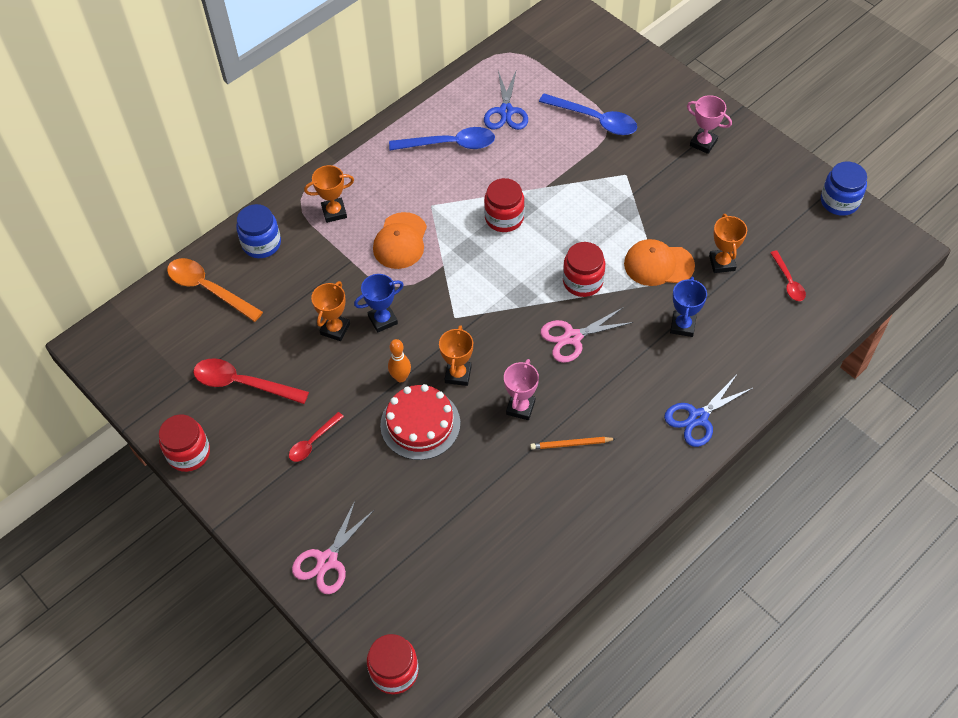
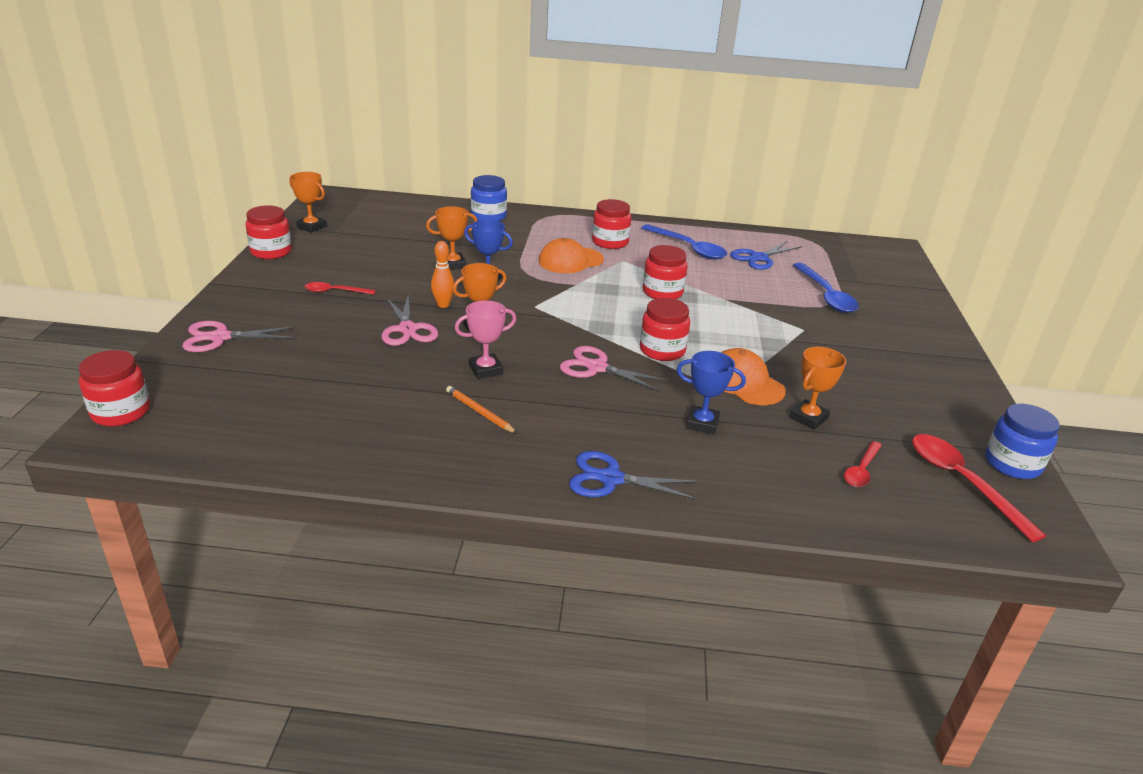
camera: 45 degrees right, 25 degrees down
(208, 289) = (424, 213): orange spoon -> none
(243, 383) = (357, 249): red spoon -> red spoon (962, 482)
(334, 212) = (555, 230): orange trophy -> orange trophy (311, 227)
(392, 190) = (610, 242): none -> red jar
(420, 424) = (407, 329): red cake -> pink scissors
(682, 326) = (702, 423): blue trophy -> blue trophy turned 45 degrees clockwise
(703, 143) = (909, 354): pink trophy -> none

